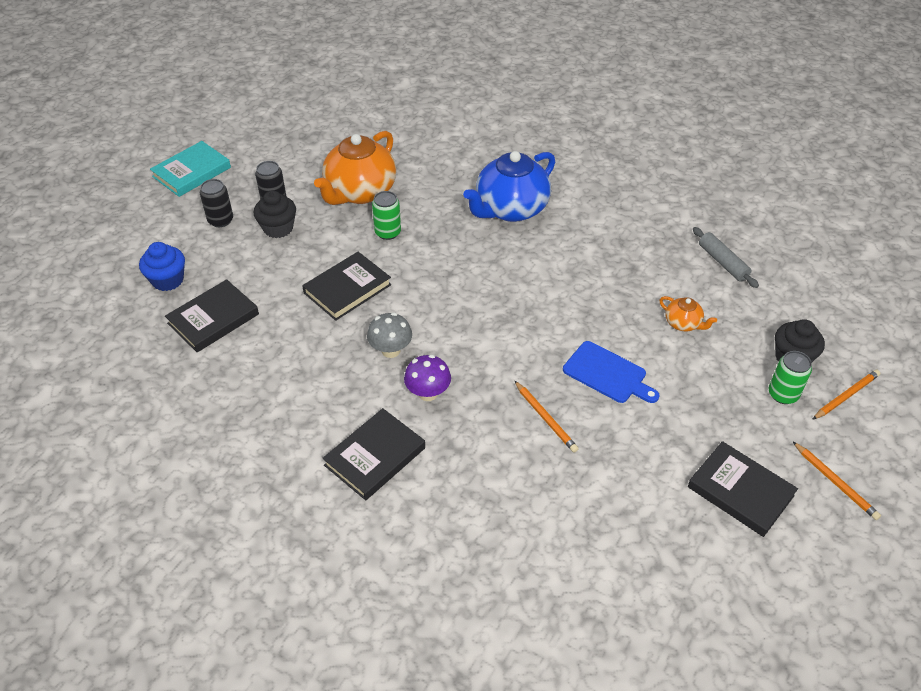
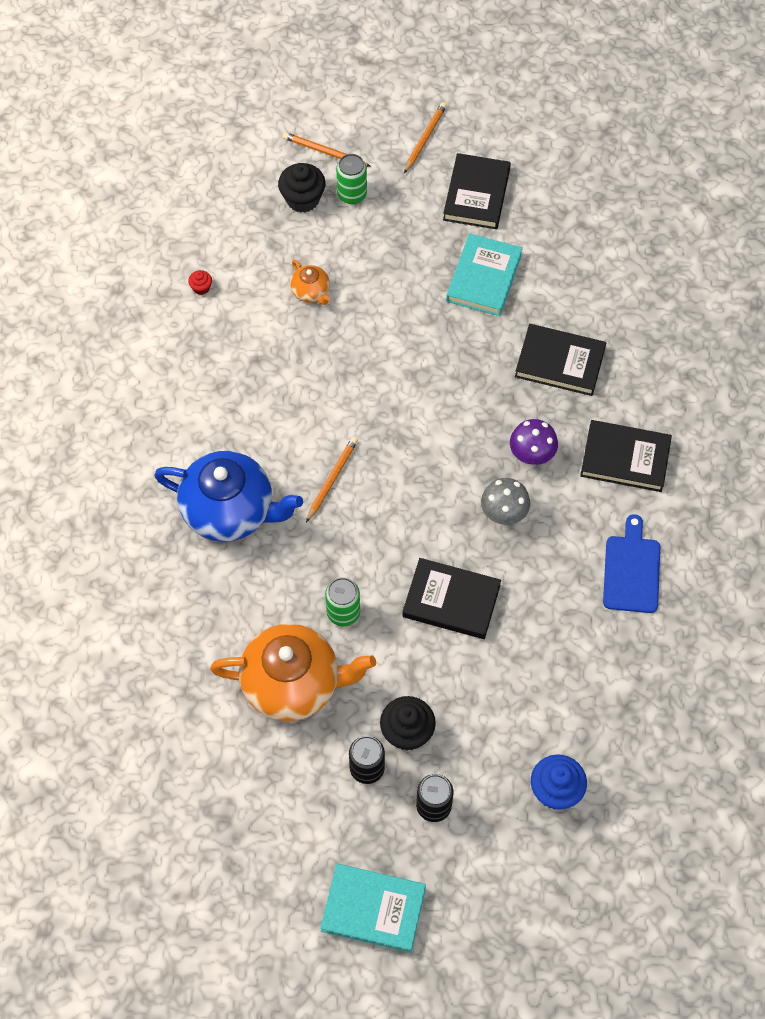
camera: 120 degrees left, 15 degrees up
(213, 319) = (574, 702): black book -> black book (560, 362)
(545, 418) = (496, 352): orange pencil -> orange pencil (332, 479)
(607, 374) = (413, 327): blue cutting board -> blue cutting board (631, 570)
(633, 448) = (484, 278): none -> turquoise book
(683, 323) = (311, 292): orange teapot -> orange teapot turned 135 degrees clockwise
(723, 262) = (201, 288): grey rolling pin -> red cupcake

